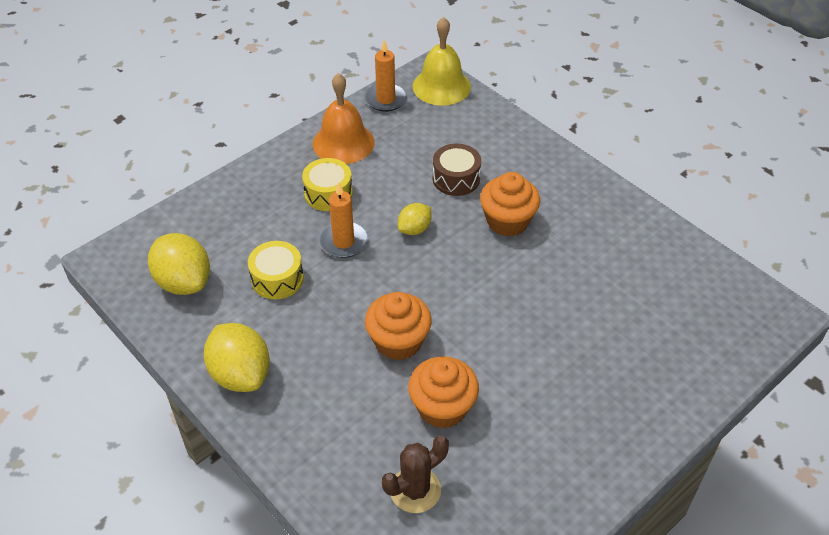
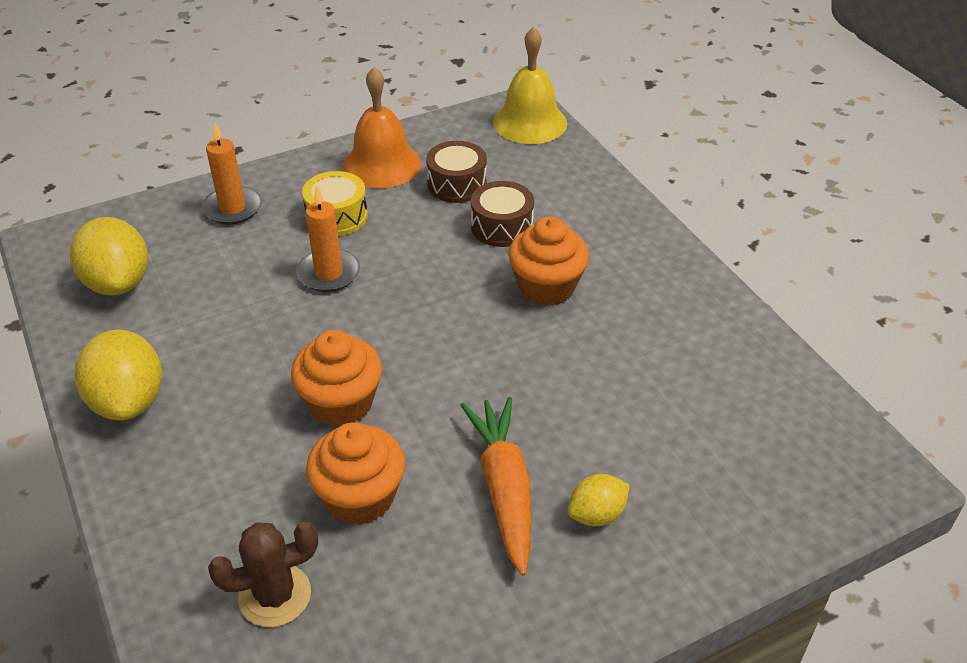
camera: 15 degrees right, 5 degrees down
(277, 279) = (228, 300): yellow drum -> none
(385, 99) = (455, 126): orange candle -> orange candle (232, 208)
(408, 149) = (457, 184): none -> brown drum
(414, 229) = (423, 275): yellow lemon -> yellow lemon (596, 514)
(538, 379) = (504, 489): none -> orange carrot

